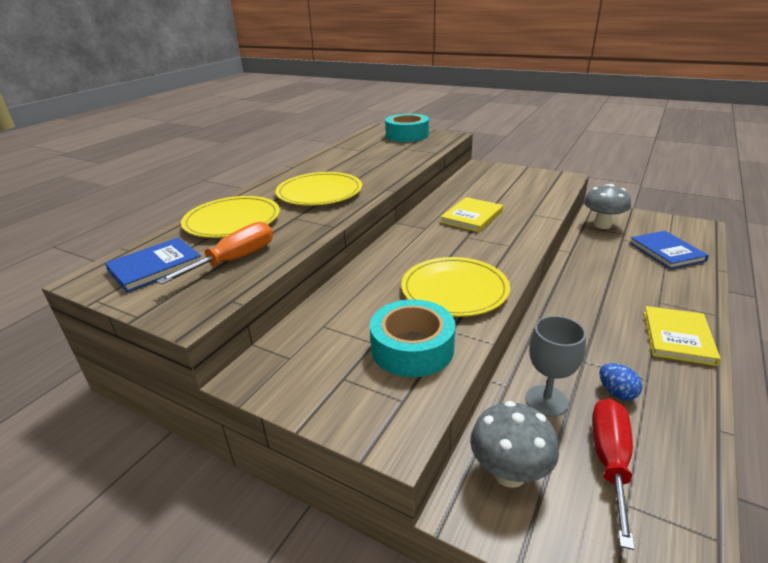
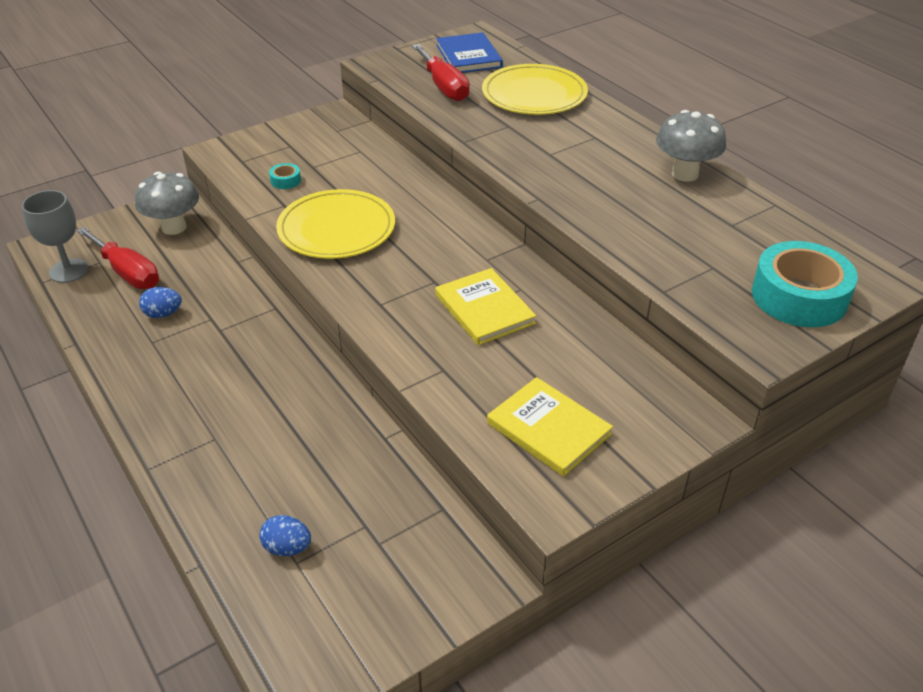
camera: 115 degrees right, 10 degrees up
(235, 260) = (444, 87): orange screwdriver -> red screwdriver
(319, 193) = (569, 152): yellow plate -> none
(412, 348) = (285, 180): turquoise tape -> turquoise tape, size x0.41
(546, 401) = (201, 273): grey goblet -> grey goblet (68, 271)
(602, 225) = (427, 537): grey mushroom -> grey mushroom (685, 174)
(666, 252) = (287, 548): blue book -> blue egg
(678, 337) = (161, 404): yellow book -> yellow book (548, 429)

